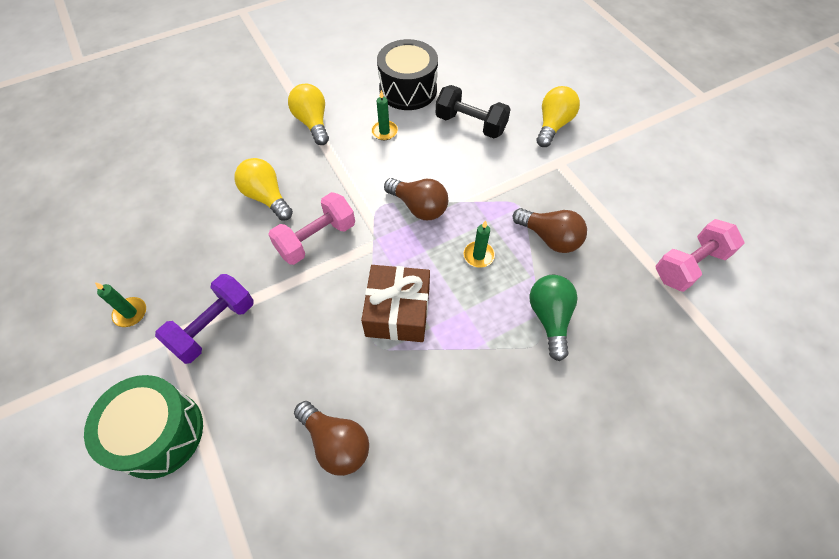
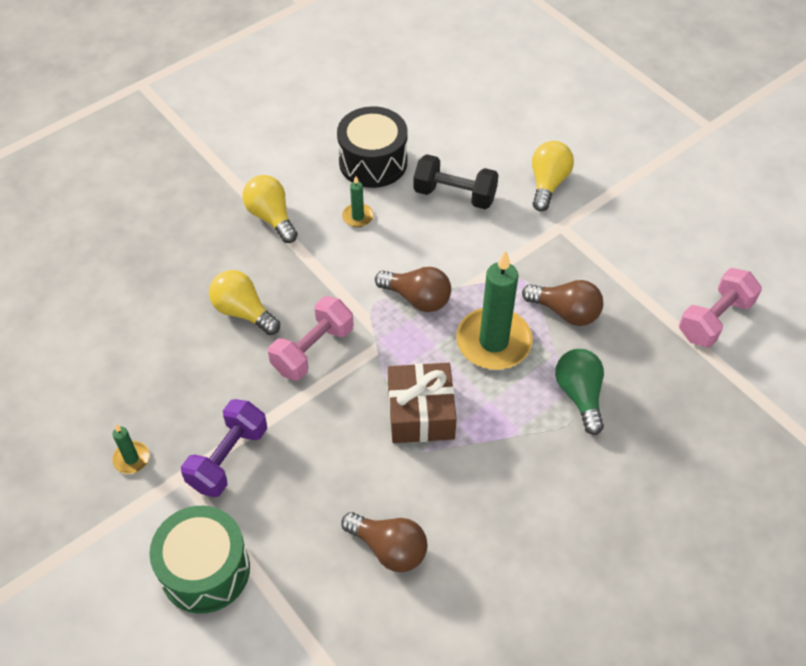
camera: 10 degrees left, 5 degrees down
(478, 255) = (493, 342): green candle -> green candle, size x2.22

